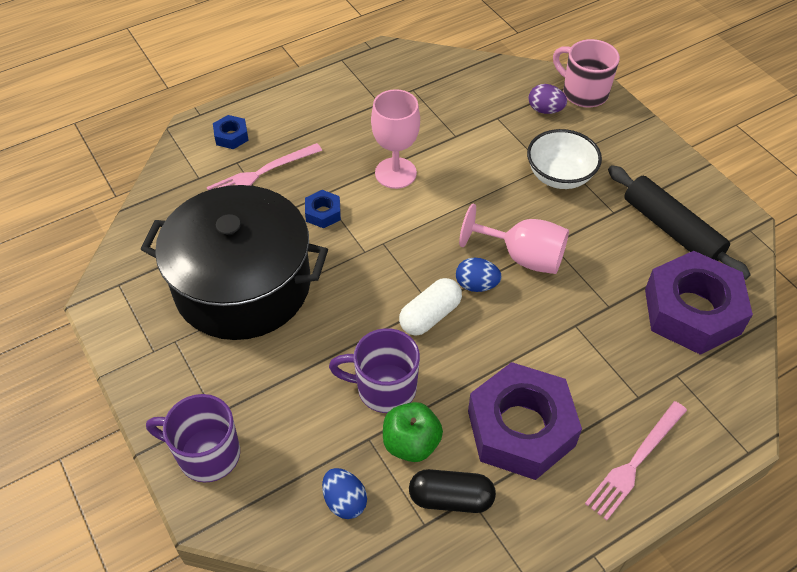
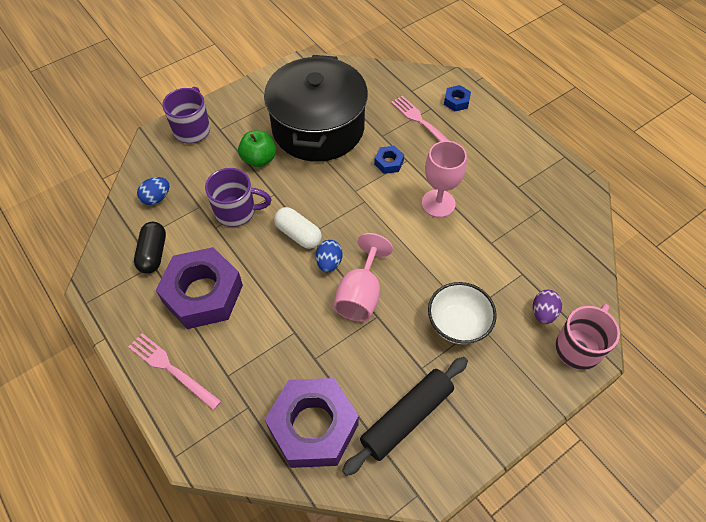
camera: 85 degrees right, 5 degrees up
(384, 388) = (237, 211): purple mug -> purple mug turned 90 degrees clockwise
(411, 443) = (194, 229): green apple -> green apple (259, 159)

